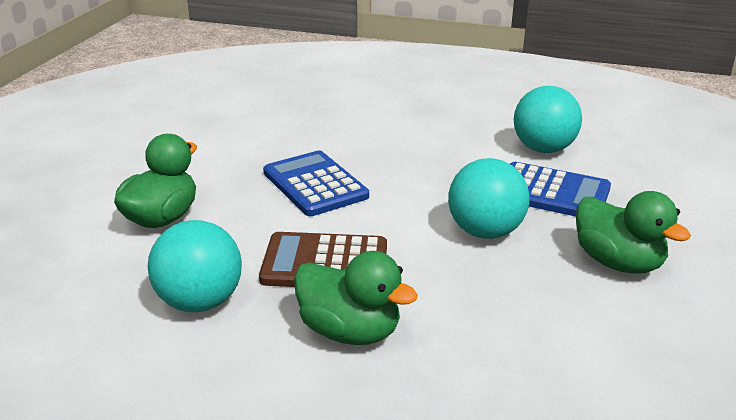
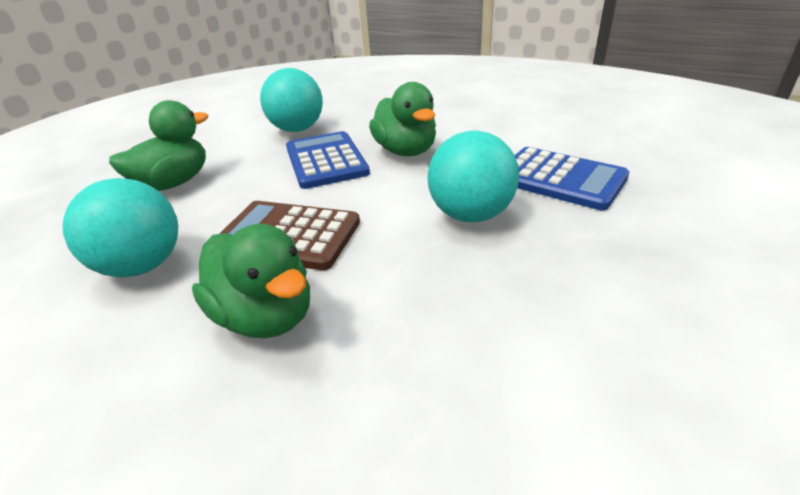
camera: 15 degrees right, 5 degrees up
(543, 149) = (564, 138): turquoise ball -> turquoise ball (297, 129)
(618, 263) = (618, 262): green duck -> green duck (406, 151)

